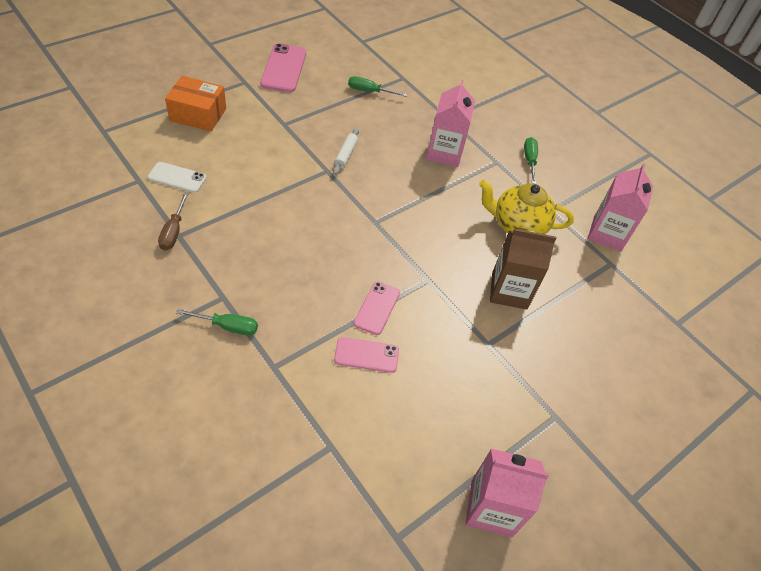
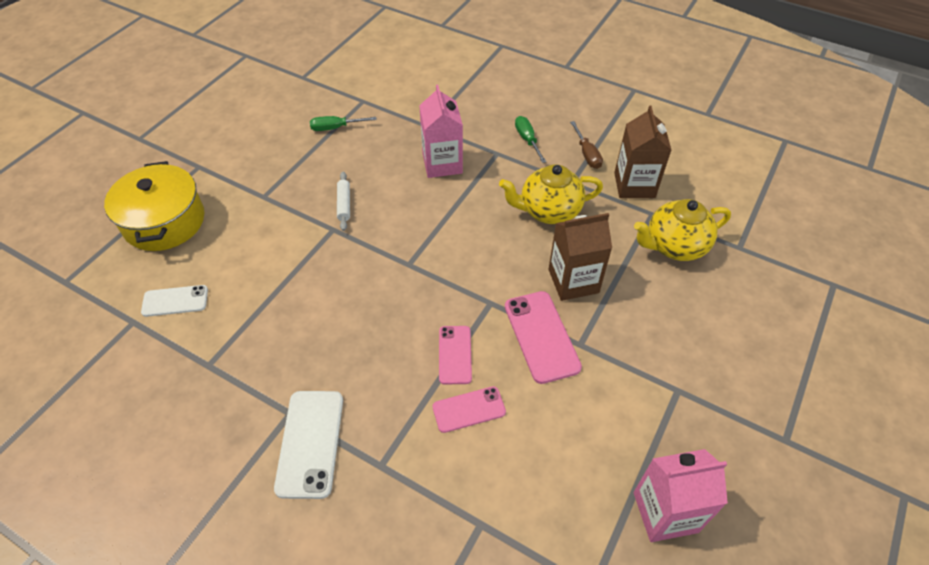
camera: 15 degrees left, 0 degrees up
(173, 231) = (200, 363): brown screwdriver -> brown screwdriver (587, 154)
(198, 114) = (164, 221): orange box -> yellow pot
(227, 326) = (310, 443): green screwdriver -> white phone
(283, 68) = (233, 136): pink phone -> pink phone (541, 336)
(607, 234) = (634, 185): pink carton -> brown carton
(616, 298) = (674, 246): none -> yellow teapot

